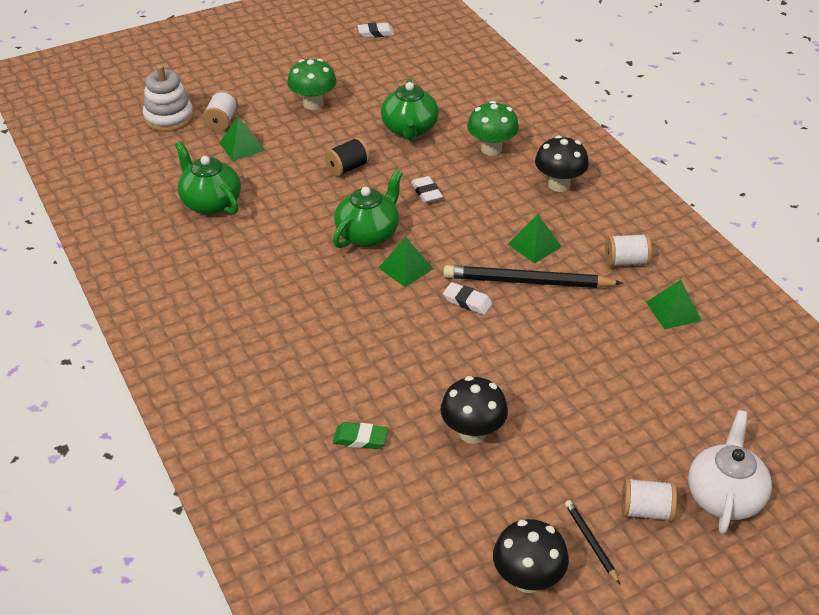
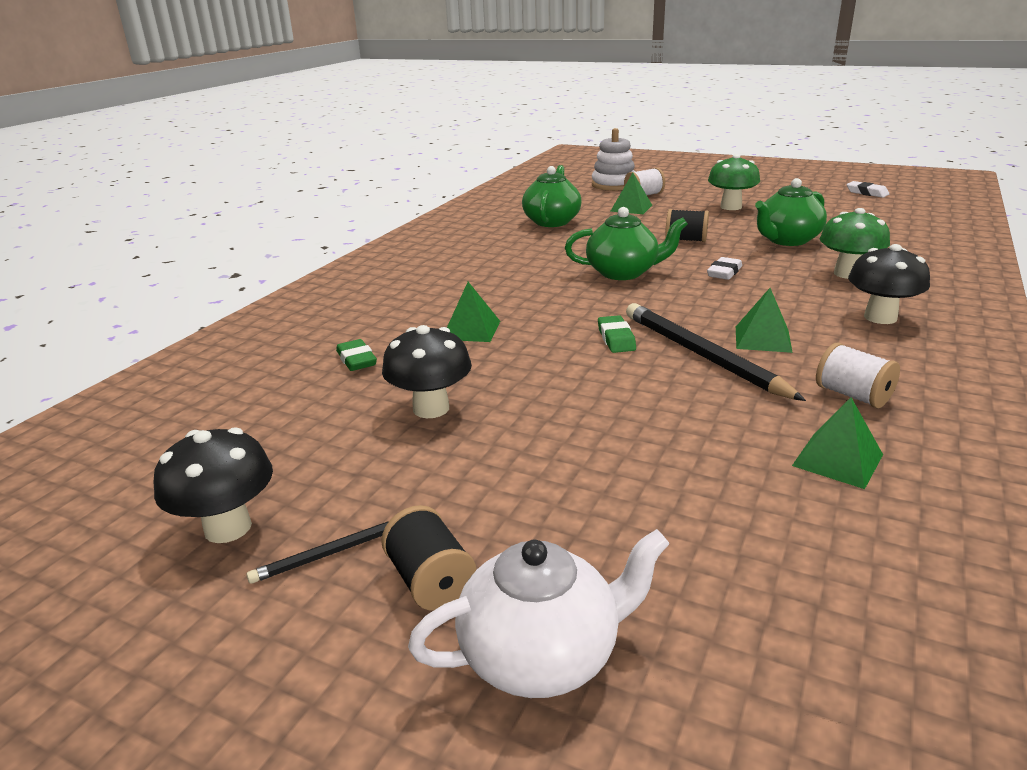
camera: 55 degrees right, 15 degrees down
(406, 268) = (609, 299): green pyramid -> green pyramid (471, 330)
(467, 301) = (616, 339): white eraser -> green eraser
(591, 542) = (330, 553): black pencil -> black pencil turned 150 degrees counterclockwise
(646, 511) = (431, 581): white spool -> black spool

